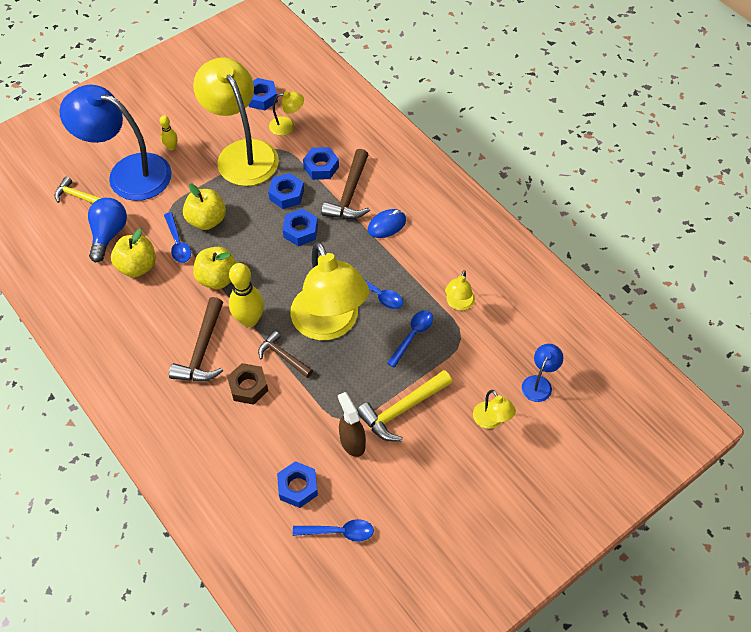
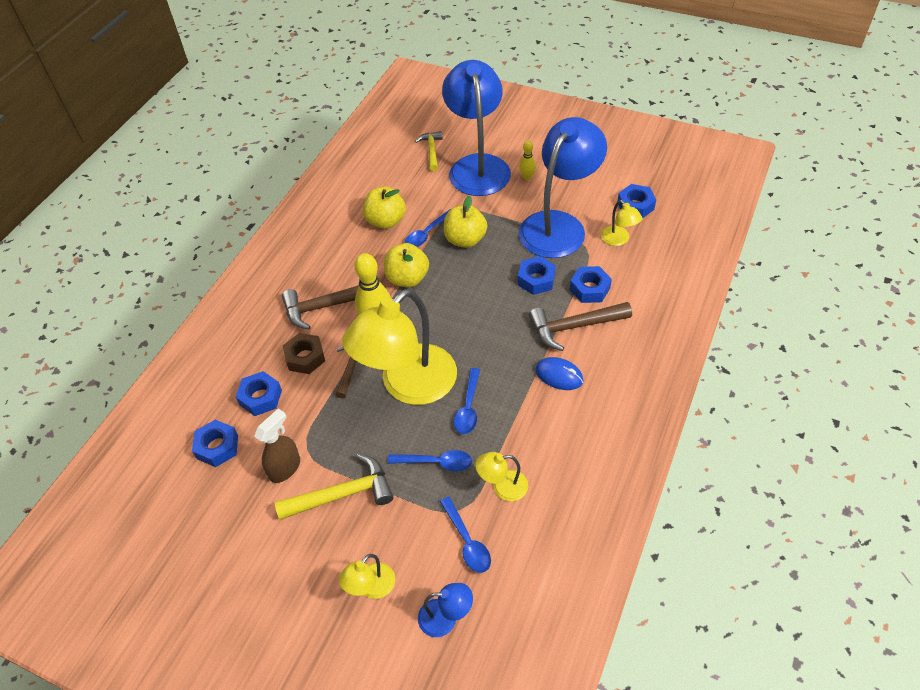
camera: 65 degrees right, 5 degrees down
(109, 234) = (406, 187): blue light bulb -> none
(242, 153) = (559, 225): yellow lamp -> blue lamp
(300, 231) = (501, 311): blue nut -> blue nut (260, 397)
(339, 532) = (183, 503): blue spoon -> blue spoon (467, 541)
(402, 409) = (342, 494): yellow hammer -> yellow hammer turned 135 degrees clockwise

